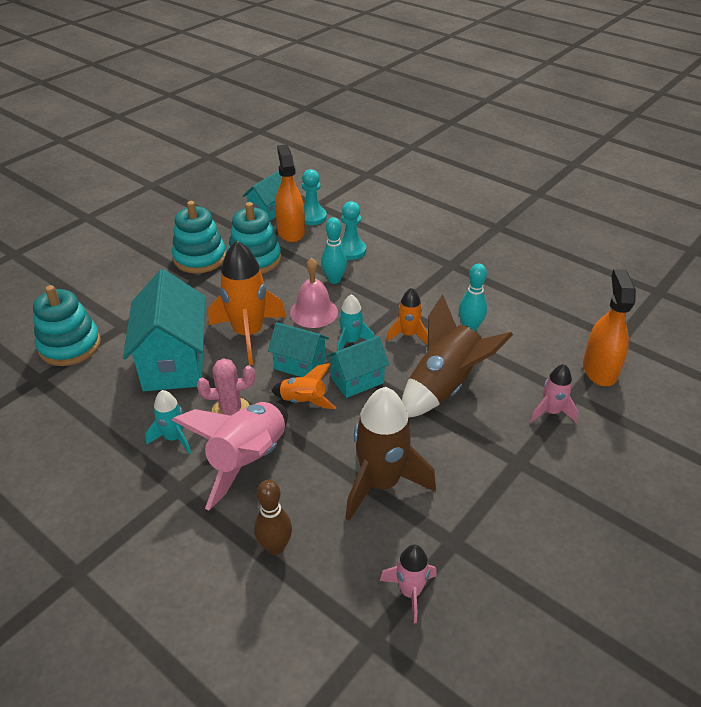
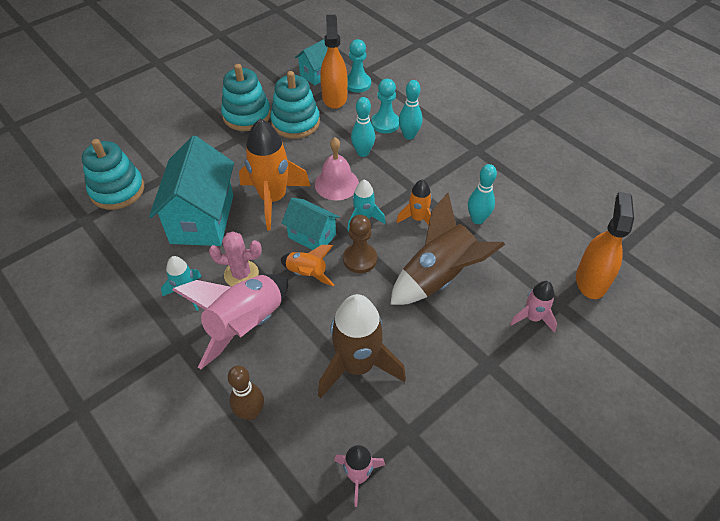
camera: 10 degrees right, 10 degrees up
(357, 380) = (360, 259): turquoise house -> brown pawn
(378, 259) = (409, 135): none -> turquoise bowling pin

